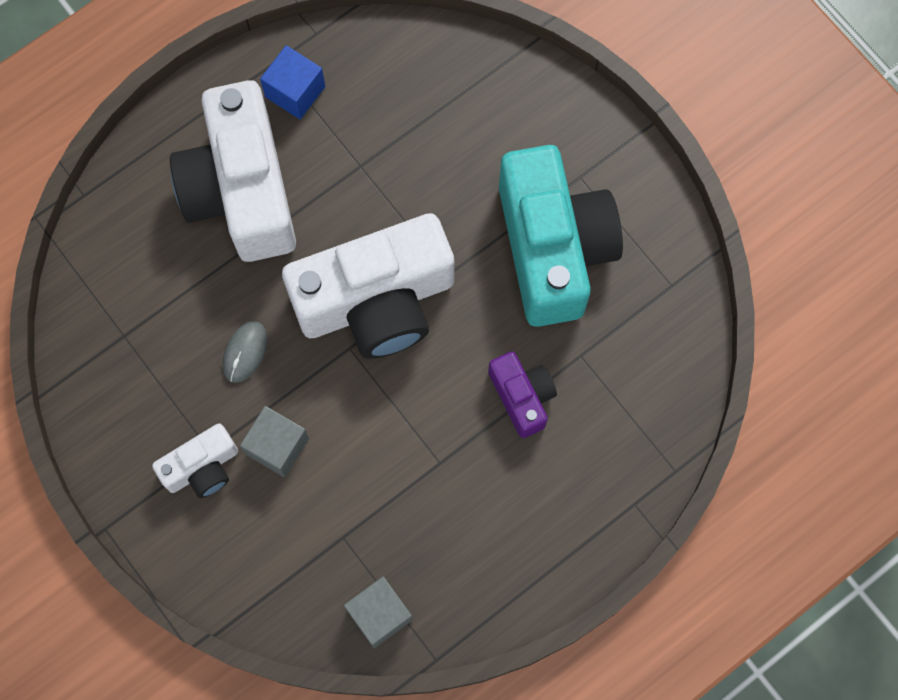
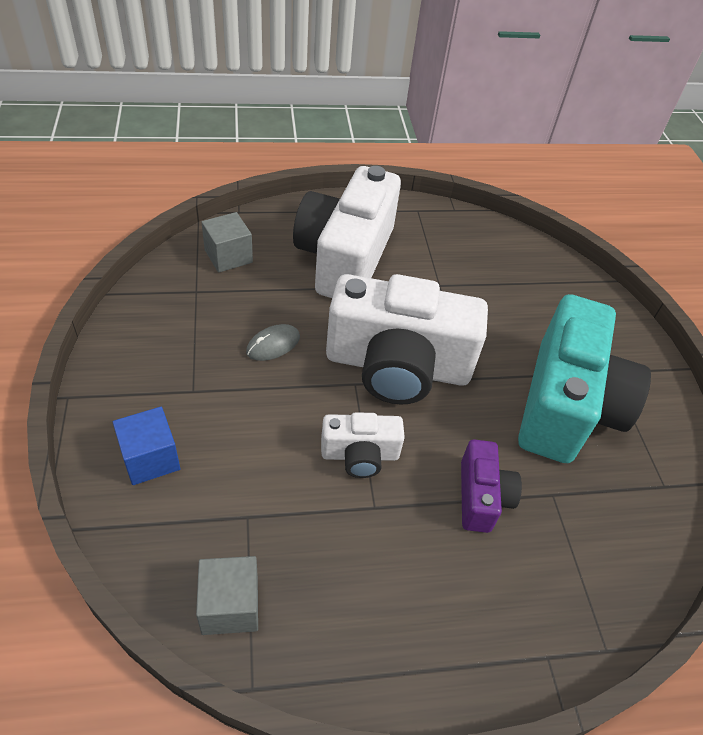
camera: 25 degrees right, 25 degrees down
(202, 468) = (177, 399): white camera -> white camera (360, 455)
(277, 446) = (247, 417): grey cube -> grey cube (228, 256)
(295, 91) = (420, 229): blue cube -> blue cube (150, 458)

